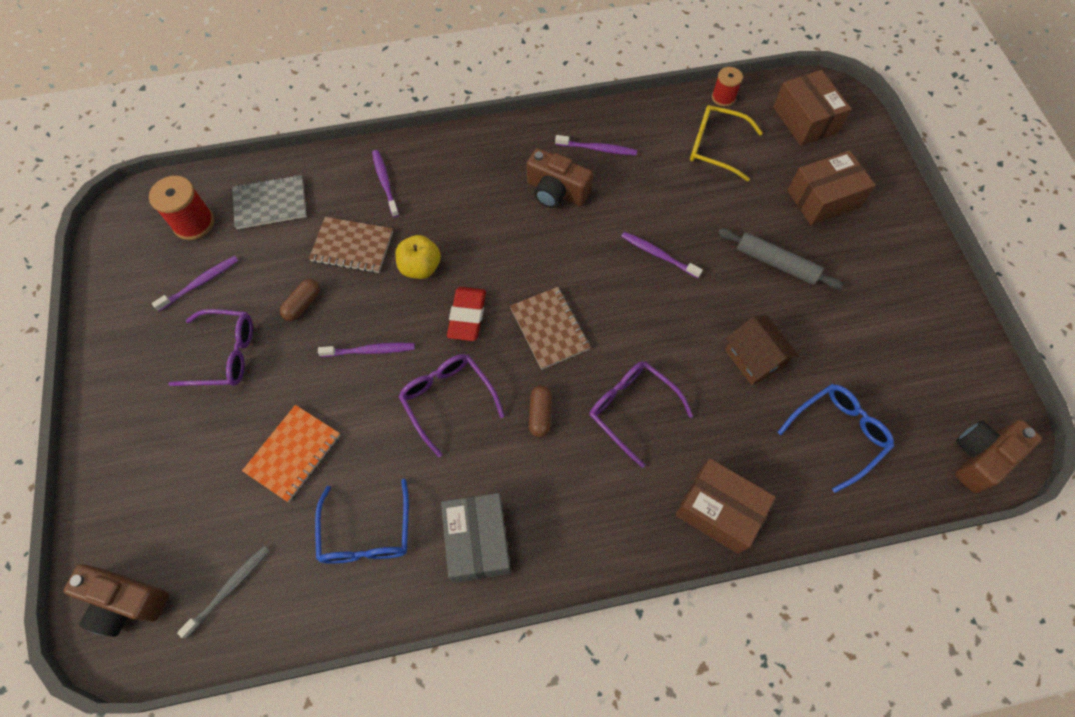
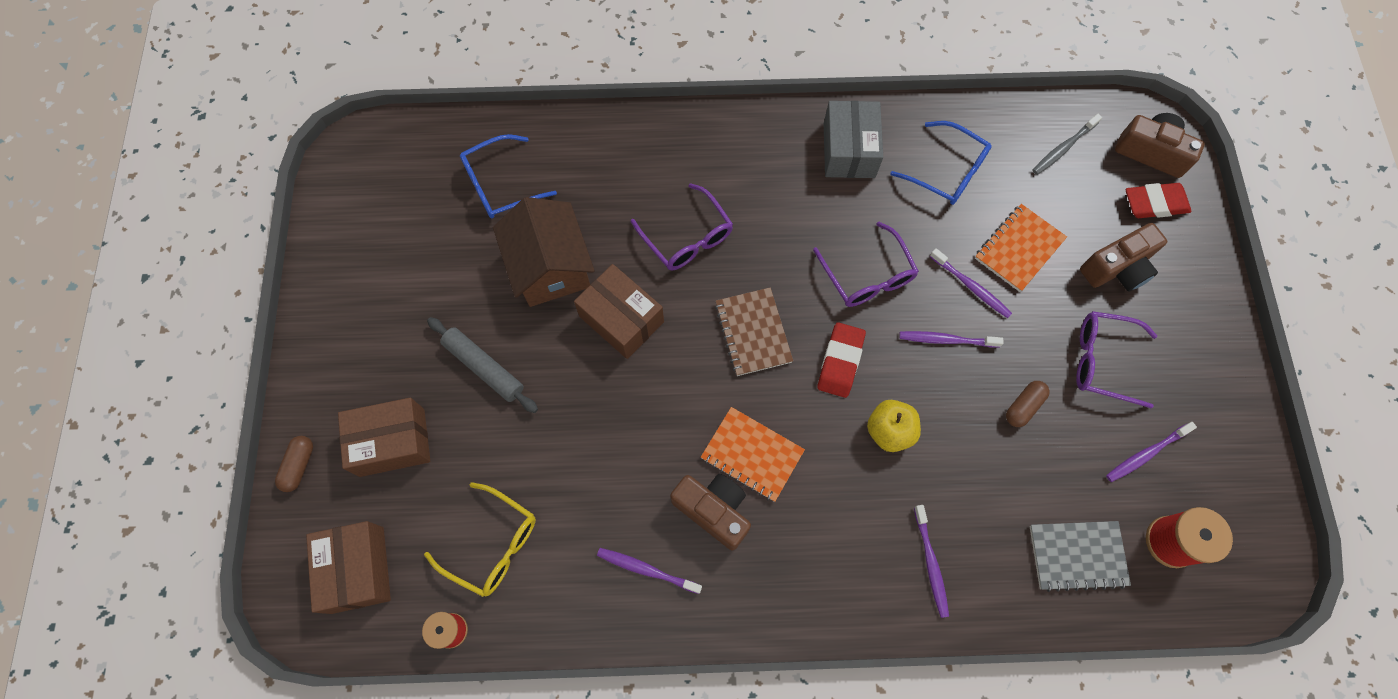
camera: 170 degrees left, 5 degrees up
(137, 532) = (1155, 203): none -> red eraser
(352, 246) = (970, 473): brown notebook -> none
(366, 533) = (947, 171): blue glasses -> blue glasses turned 120 degrees clockwise
(533, 233) = (752, 455): none -> orange notebook
(540, 414) = (777, 247): brown capsule -> brown capsule (299, 466)
(658, 254) = (613, 401): purple toothbrush -> purple toothbrush (971, 287)
(719, 510) = (633, 141): brown box -> brown box (621, 319)
(754, 358) = (550, 267): brown house -> brown house, size x1.51
(980, 457) = (382, 146): brown camera -> brown camera (1117, 268)

